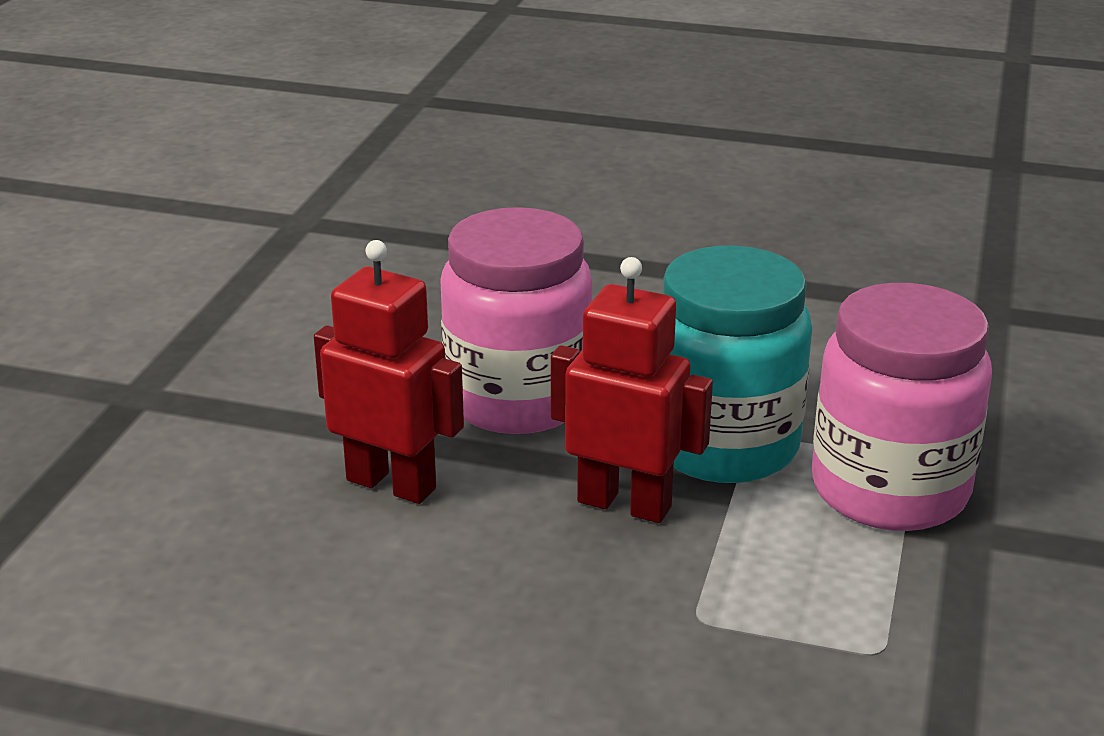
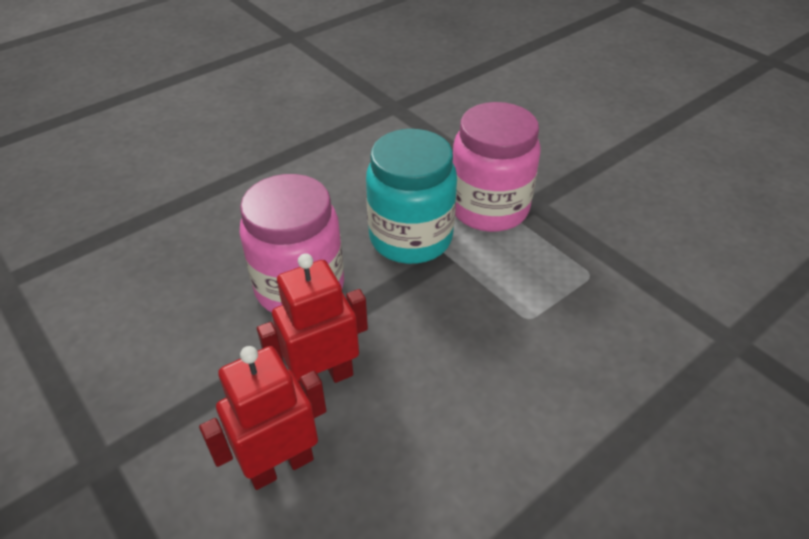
camera: 55 degrees left, 15 degrees up
(624, 504) = (424, 296): red robot -> red robot (280, 465)

